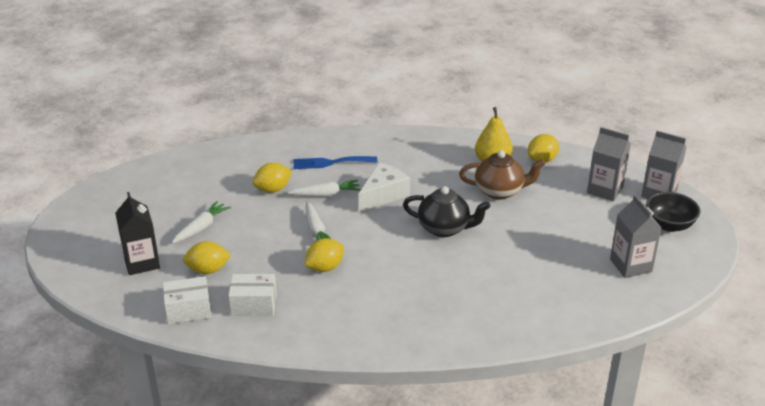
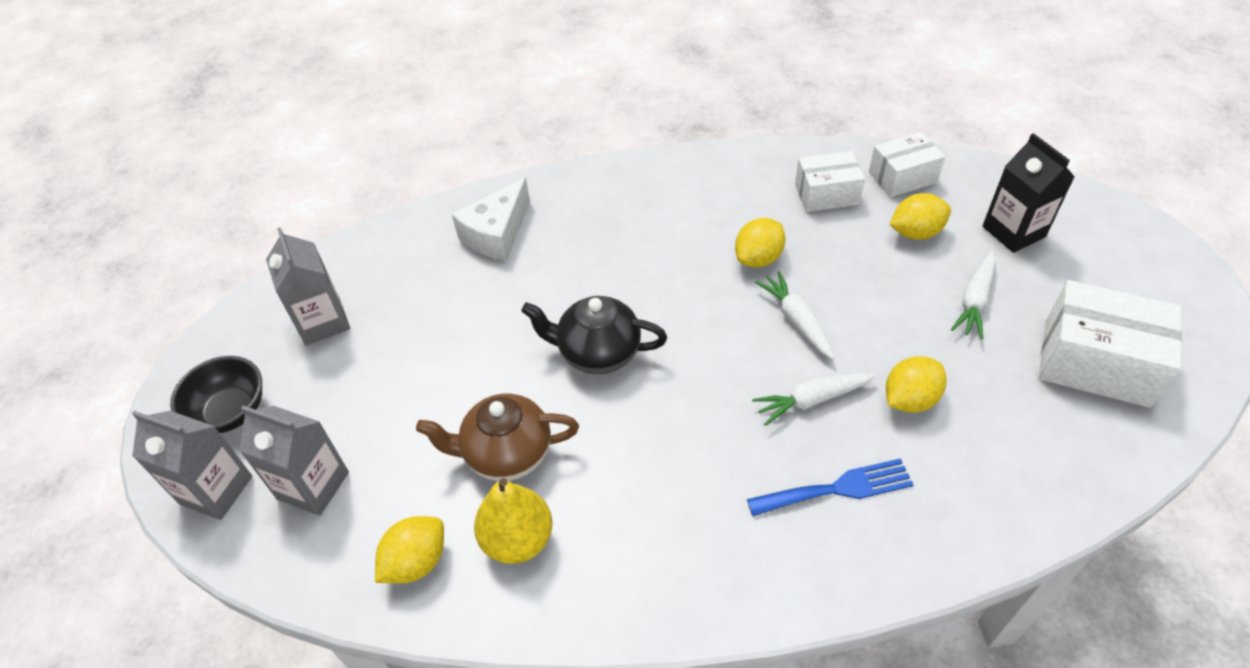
camera: 175 degrees right, 15 degrees up
(160, 193) = (1095, 363): none -> white box
(383, 195) = (712, 414): white cheese -> white cheese (497, 234)

